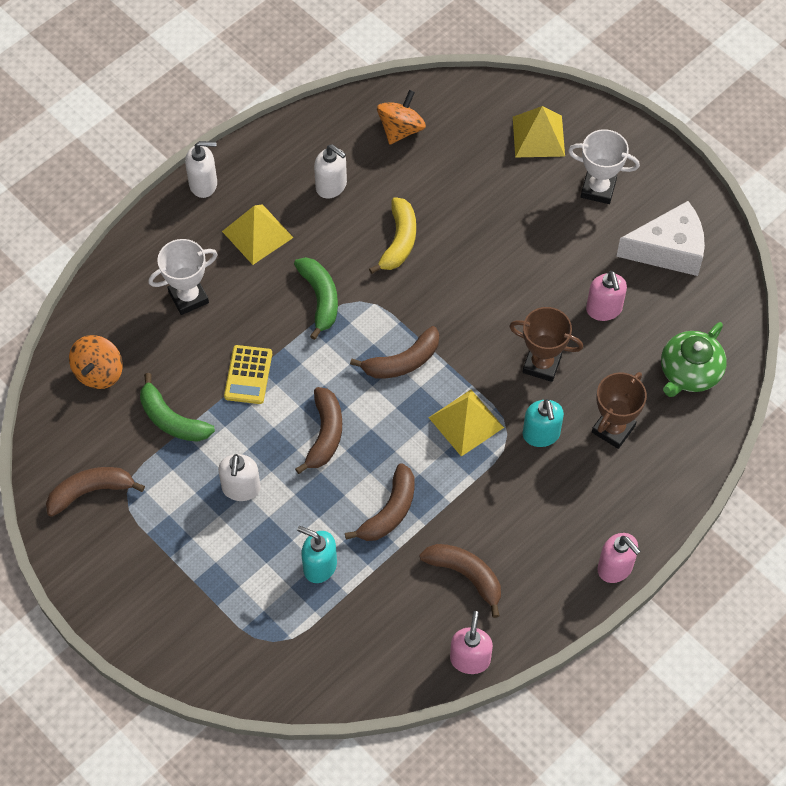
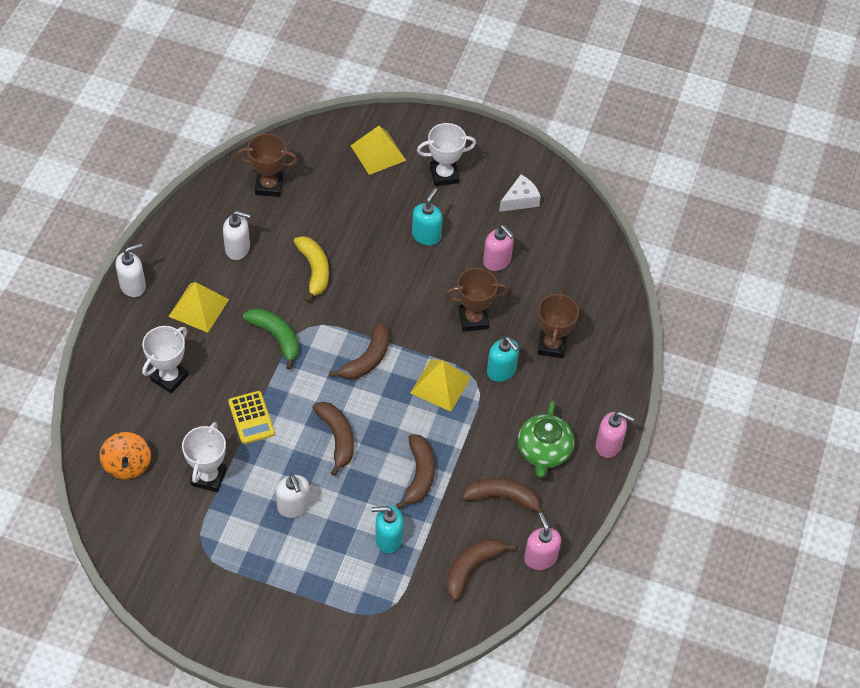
camera: 30 degrees left, 5 degrees down
(90, 492) = (172, 560): brown banana -> brown banana (471, 568)
(172, 420) = (208, 477): green banana -> white trophy
(401, 129) = (269, 186): orange spinning top -> brown trophy
(541, 250) = (426, 235): none -> turquoise soap dispenser
(668, 250) = (520, 200): white cheese -> white cheese, size x0.60
(689, 372) = (584, 282): green teapot -> green teapot (544, 451)

